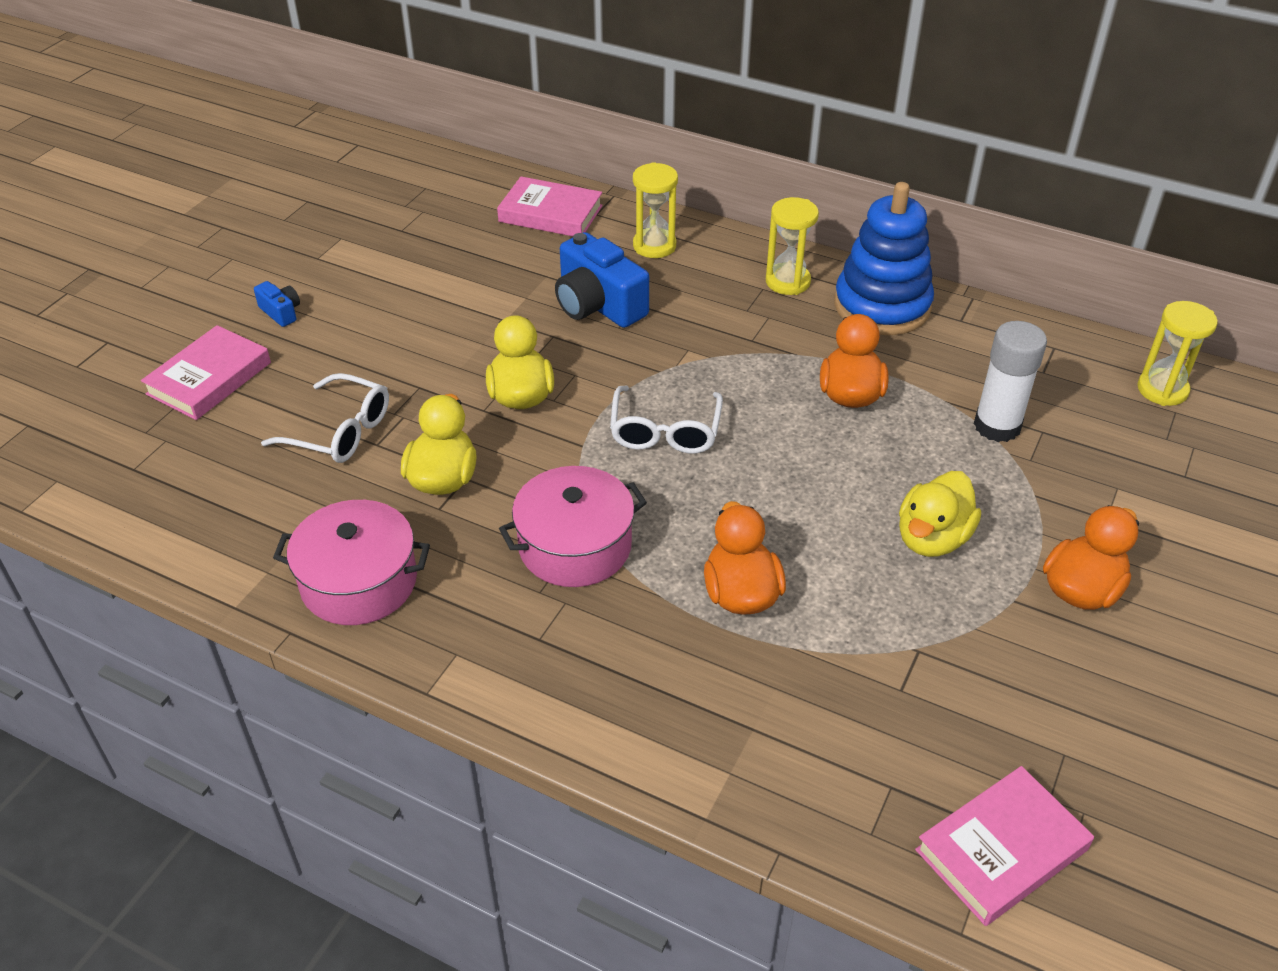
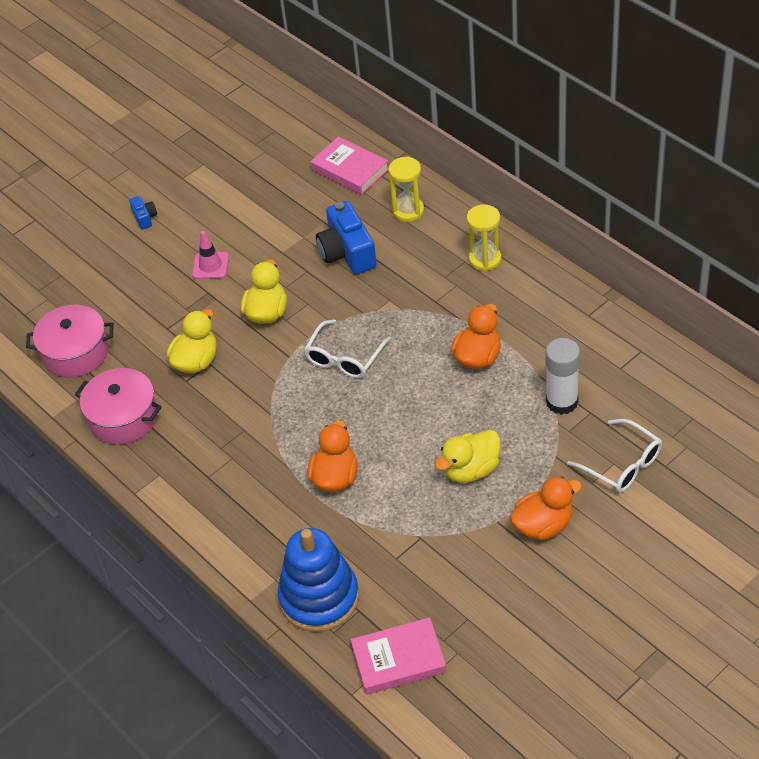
camera: 25 degrees right, 5 degrees up
(209, 378) = (86, 259): pink book -> none
(340, 431) = (149, 314): white glasses -> white glasses (622, 464)
(408, 353) = (210, 266): none -> pink traffic cone
(575, 546) = (253, 424): pink pot -> pink pot (75, 352)
(882, 306) = (539, 292): blue stacking toy -> blue stacking toy (319, 598)
(1162, 390) = (695, 400): yellow hourglass -> none

